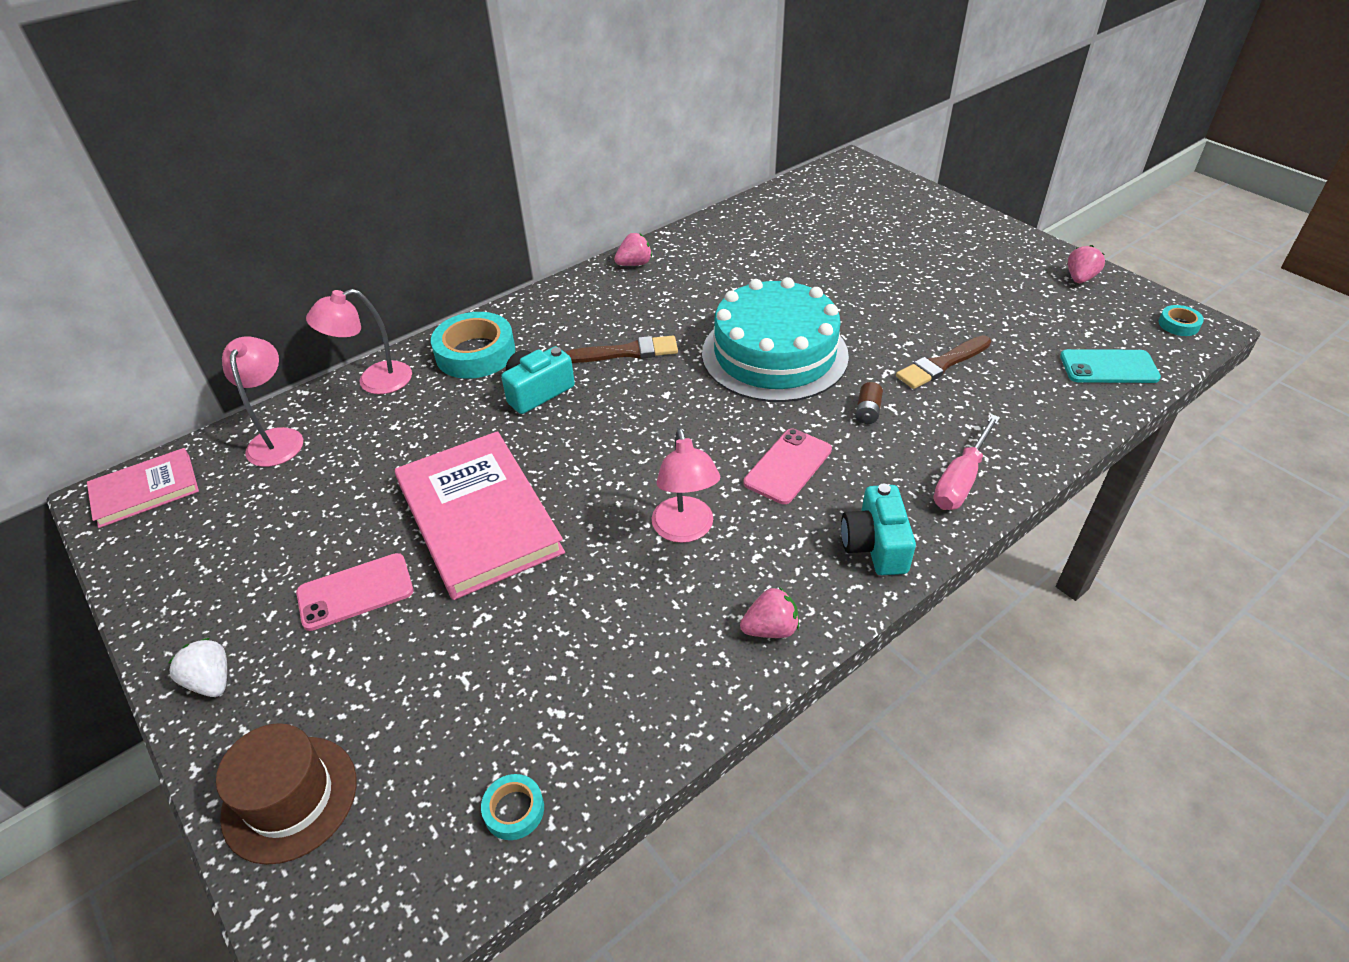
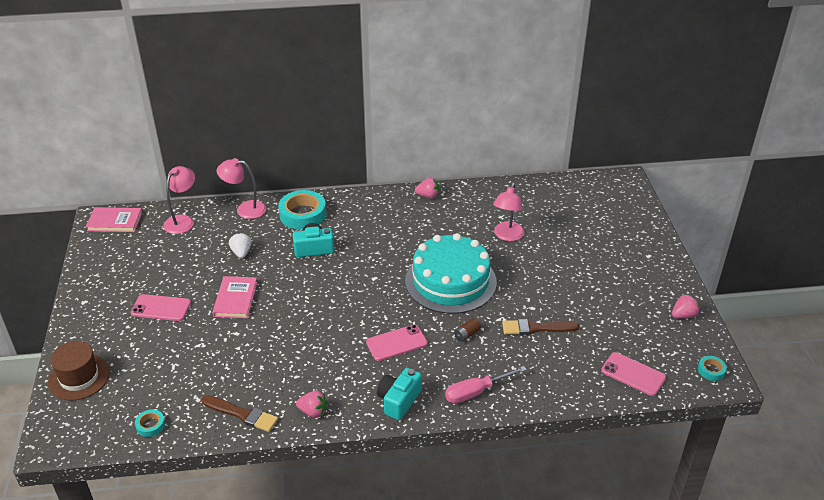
camera: 30 degrees right, 5 degrees down
(211, 681) = (84, 318): white strawberry -> white strawberry (241, 253)
(478, 517) = (235, 299): pink book -> pink book, size x0.56
(627, 352) = (376, 246): brown brush -> brown brush (242, 414)
(685, 530) = (318, 349): pink lamp -> pink lamp (507, 236)
(1108, 367) = (633, 374): turquoise phone -> pink phone

